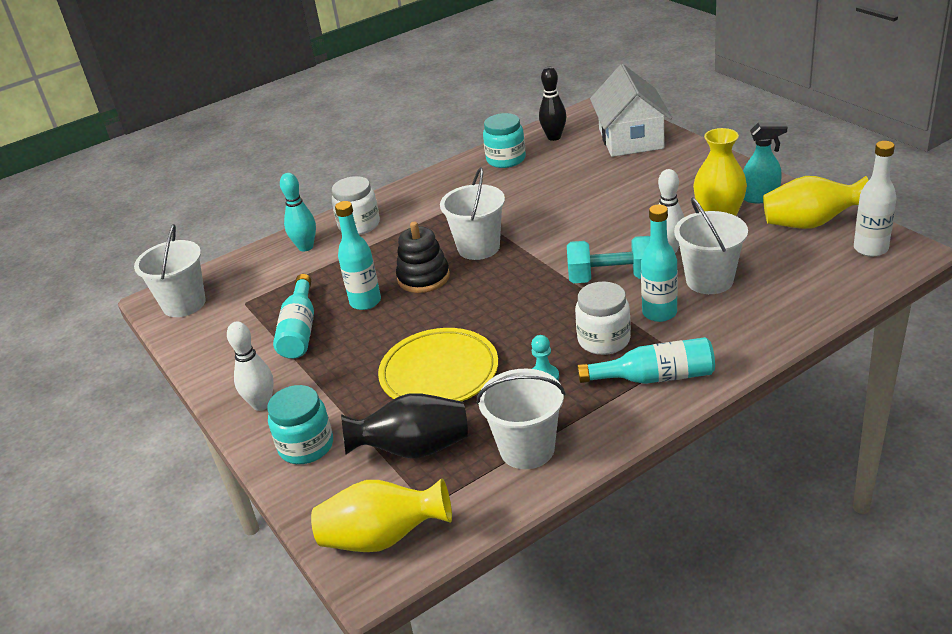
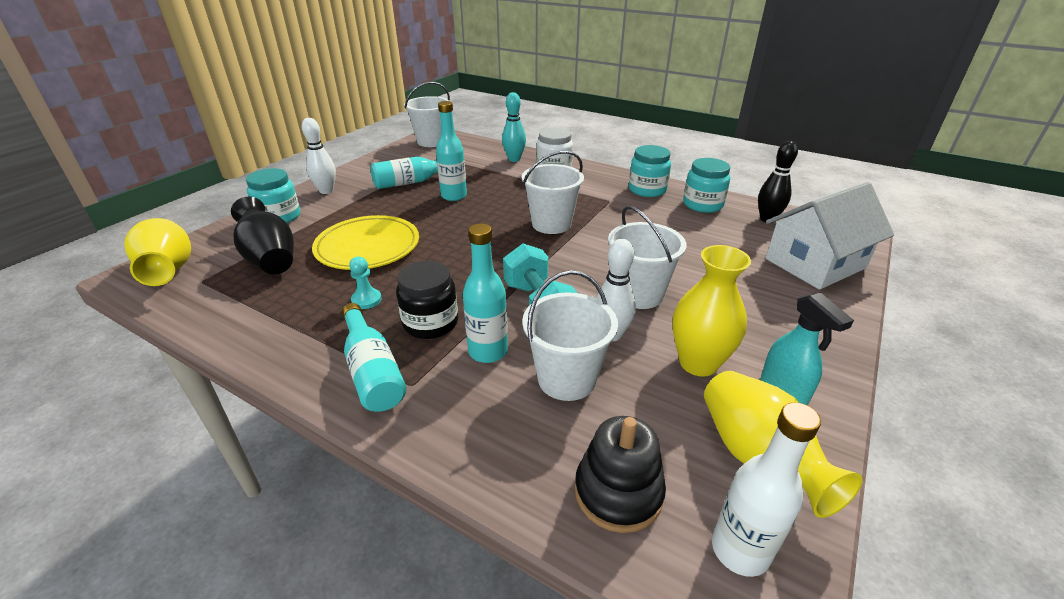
camera: 60 degrees right, 0 degrees up
(423, 278) = (495, 210): black stacking toy -> black stacking toy (618, 492)
(454, 180) = (647, 190): none -> turquoise jar
(527, 449) = (263, 313): white bucket -> white bucket (638, 294)
(604, 340) = (430, 323): white jar -> black jar

